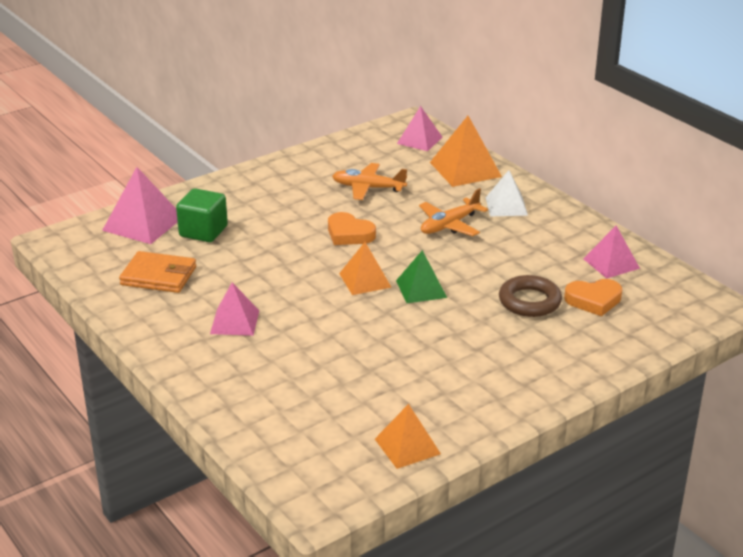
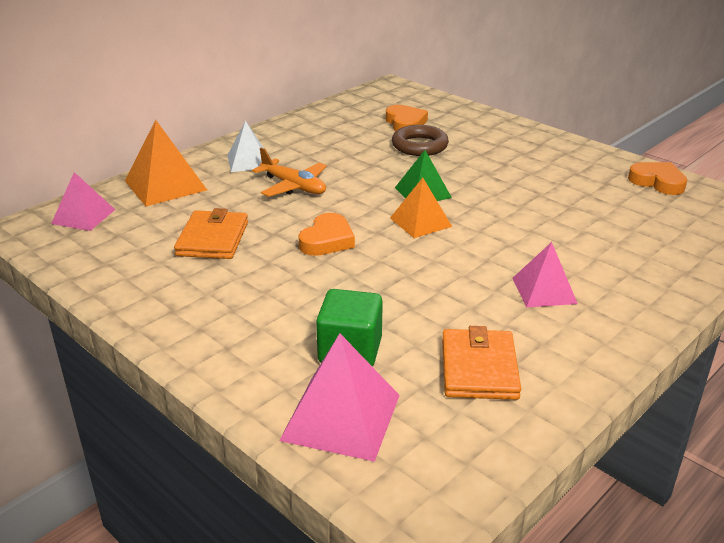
camera: 100 degrees left, 0 degrees up
(368, 188) = (213, 239): orange plane -> orange wallet
(407, 446) = (657, 182): orange pyramid -> orange heart
(611, 263) = (344, 118): pink pyramid -> none

